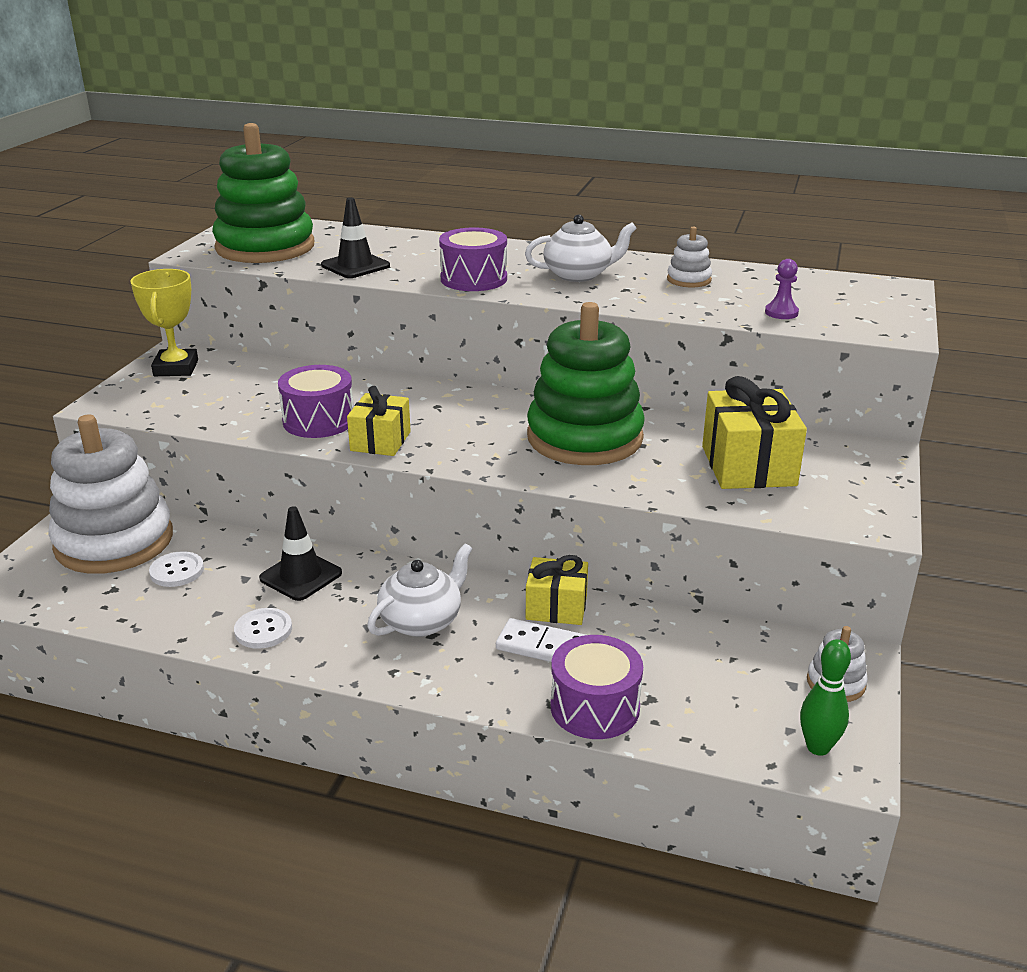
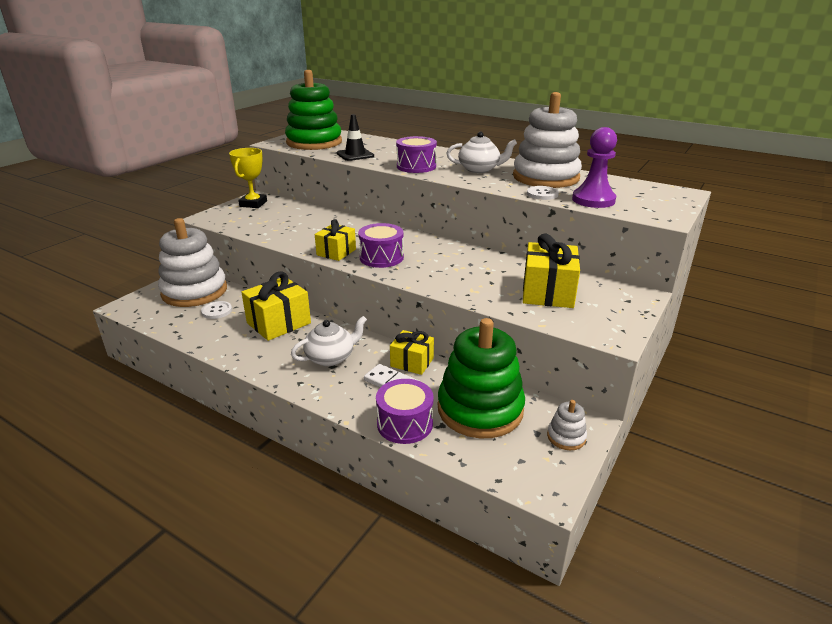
camera: 15 degrees right, 0 degrees up
(263, 630) = (243, 348): white button -> white button (542, 194)
(301, 576) = (278, 323): black traffic cone -> yellow gift
(319, 420) = (310, 238): purple drum -> purple drum (381, 257)
(584, 437) = (455, 264): green stacking toy -> green stacking toy (480, 409)
(689, 280) = (545, 177): white stacking toy -> white stacking toy, size x2.39
(781, 313) = (593, 200): purple pawn -> purple pawn, size x1.99
(818, 747) = (534, 475): green bowling pin -> none

